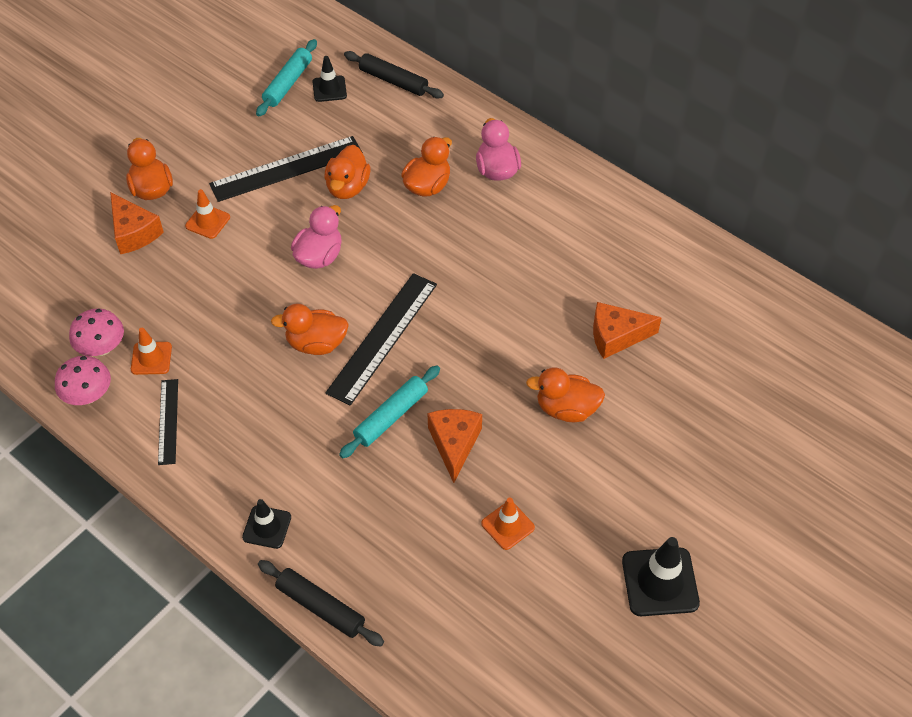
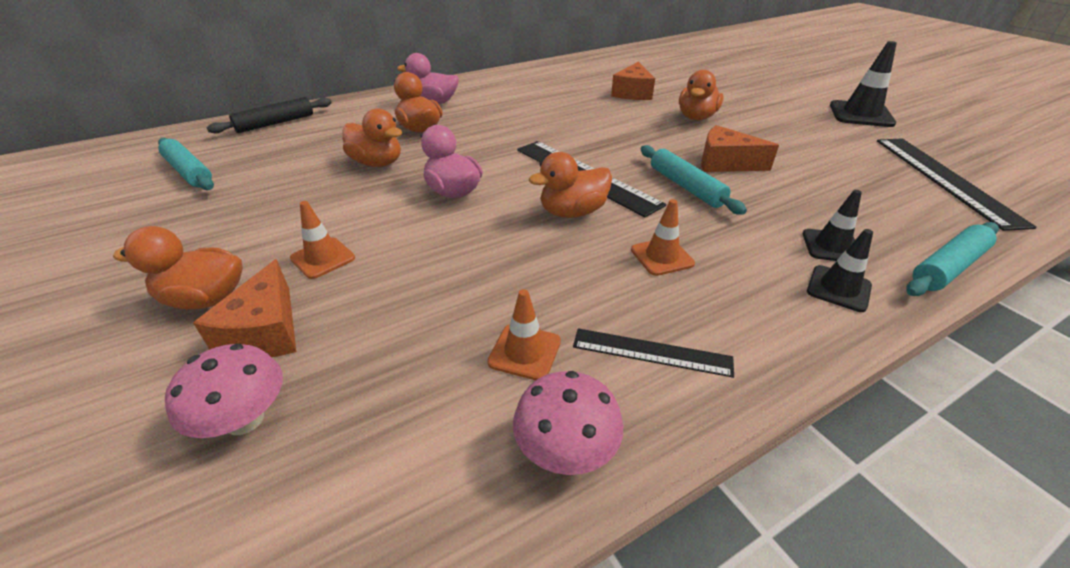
camera: 70 degrees left, 15 degrees down
(102, 347) = (469, 412): pink mushroom -> pink mushroom (244, 419)
(134, 232) = (265, 331): orange cheese -> orange cheese turned 105 degrees clockwise
(286, 169) = (309, 191): black ruler -> black ruler (945, 179)
(316, 343) = (572, 212): orange duck -> orange duck turned 45 degrees clockwise
(320, 607) = (947, 267): black rolling pin -> turquoise rolling pin
(329, 89) = (235, 152): black traffic cone -> black traffic cone (831, 246)
(507, 525) = (816, 155): orange traffic cone -> orange traffic cone (662, 257)

